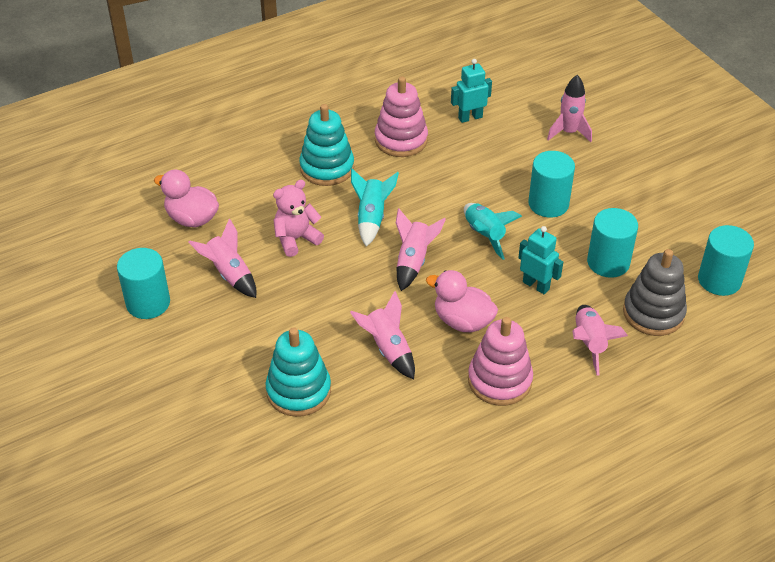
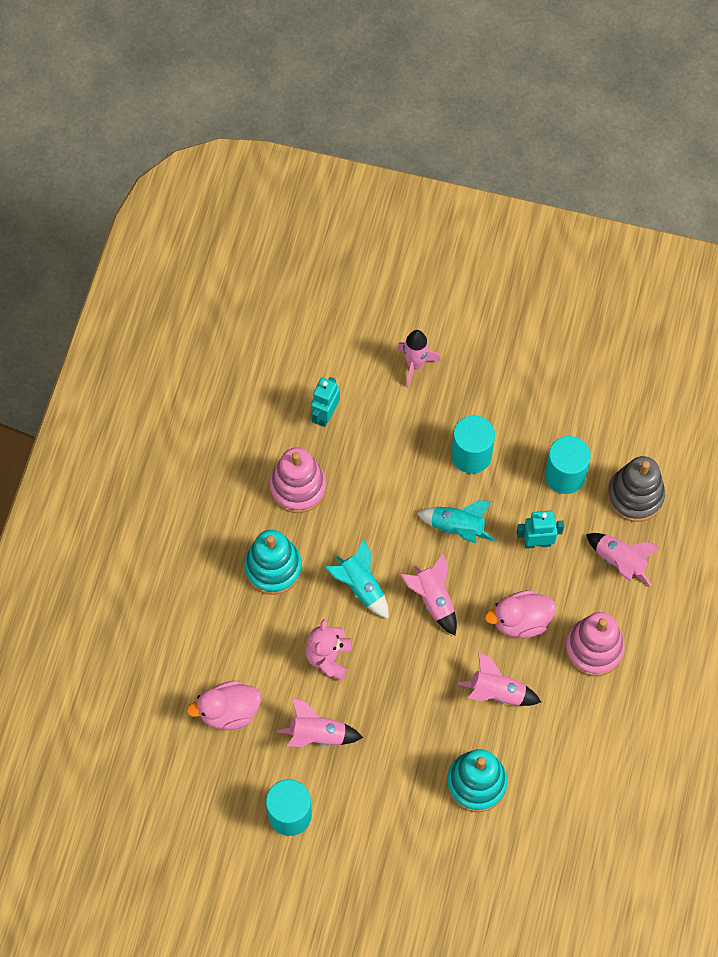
camera: 45 degrees left, 20 degrees up
(719, 280) = (650, 424): turquoise cylinder -> none

